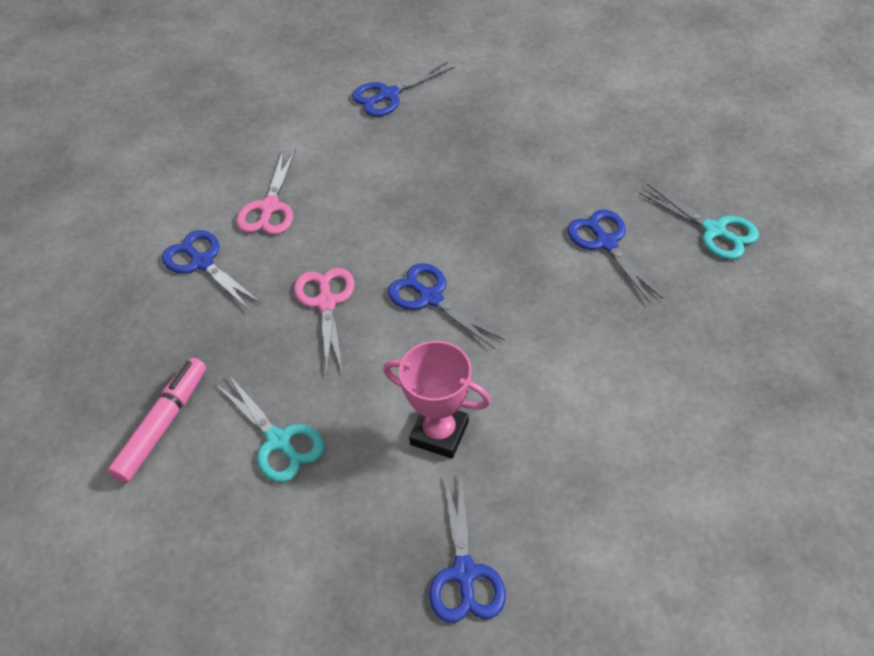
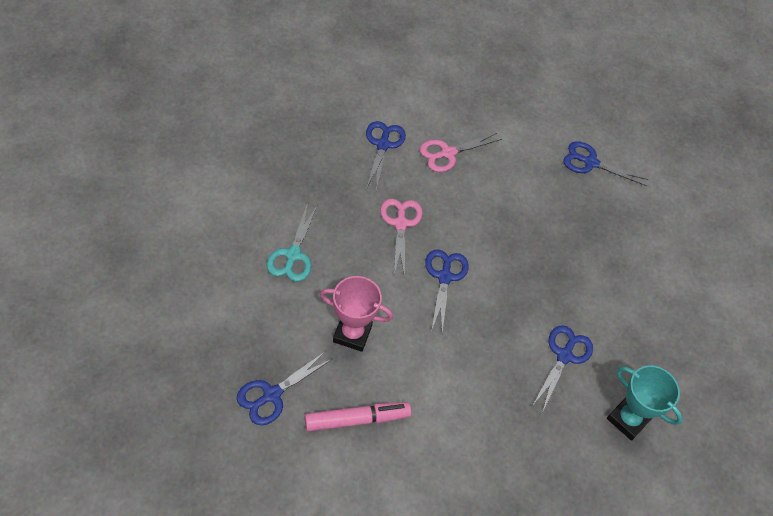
camera: 45 degrees right, 5 degrees up
(162, 425) = (266, 194): pink marker -> pink marker (357, 419)
(326, 303) = (400, 224): pink scissors -> pink scissors turned 45 degrees counterclockwise
(439, 433) = (352, 334): pink trophy -> pink trophy turned 60 degrees counterclockwise
(714, 230) = (628, 419): turquoise scissors -> turquoise trophy

